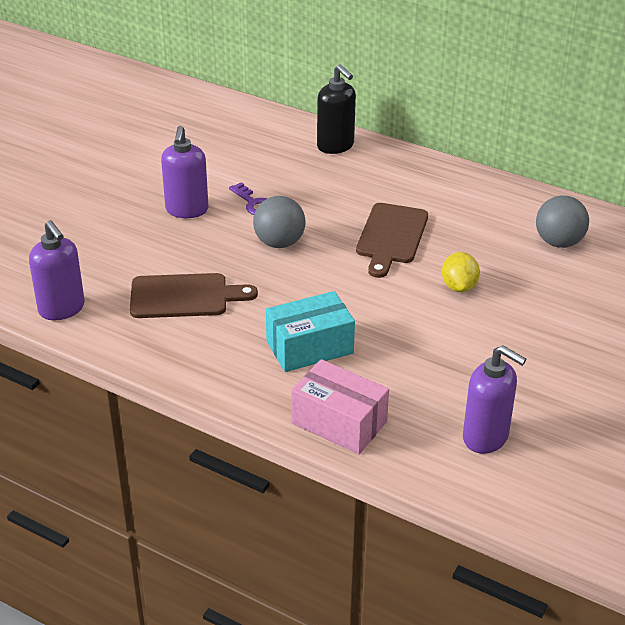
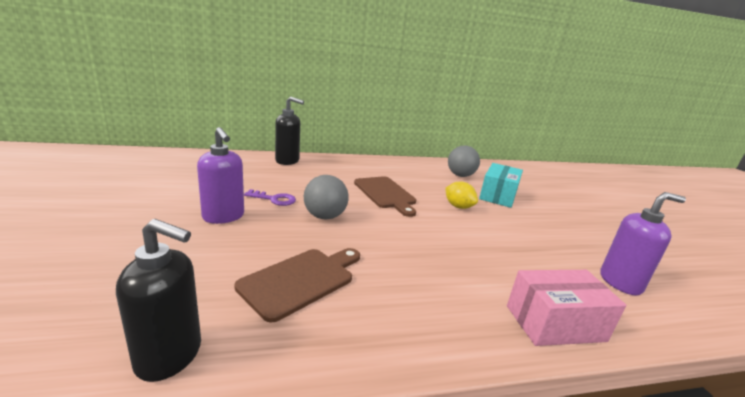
camera: 45 degrees left, 15 degrees down
(62, 309) = (170, 356): purple soap dispenser -> black soap dispenser
(309, 347) = (447, 276): turquoise box -> turquoise box (498, 196)

